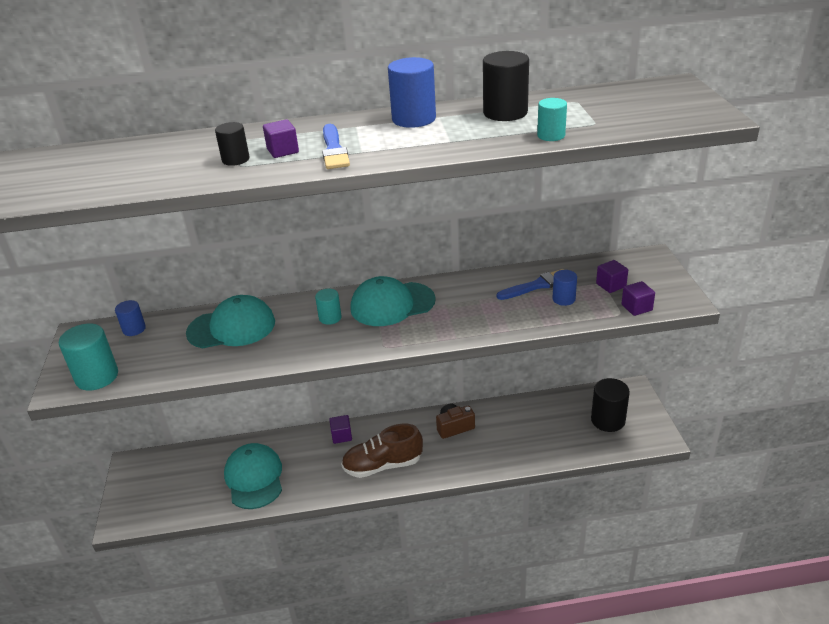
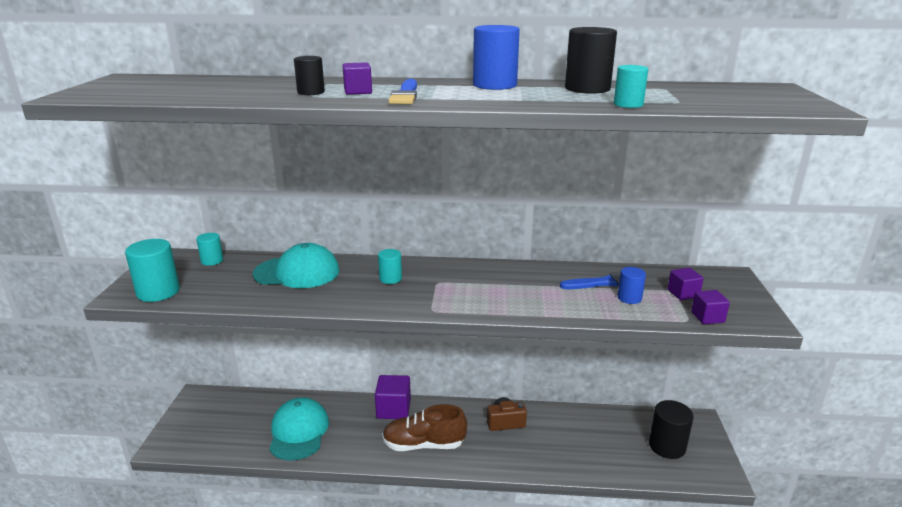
camera: 10 degrees right, 10 degrees down
(134, 329) = (212, 261): blue cylinder -> turquoise cylinder
(341, 436) = (393, 409): purple cube -> purple cube, size x1.66
(392, 304) = (454, 277): turquoise cap -> none

